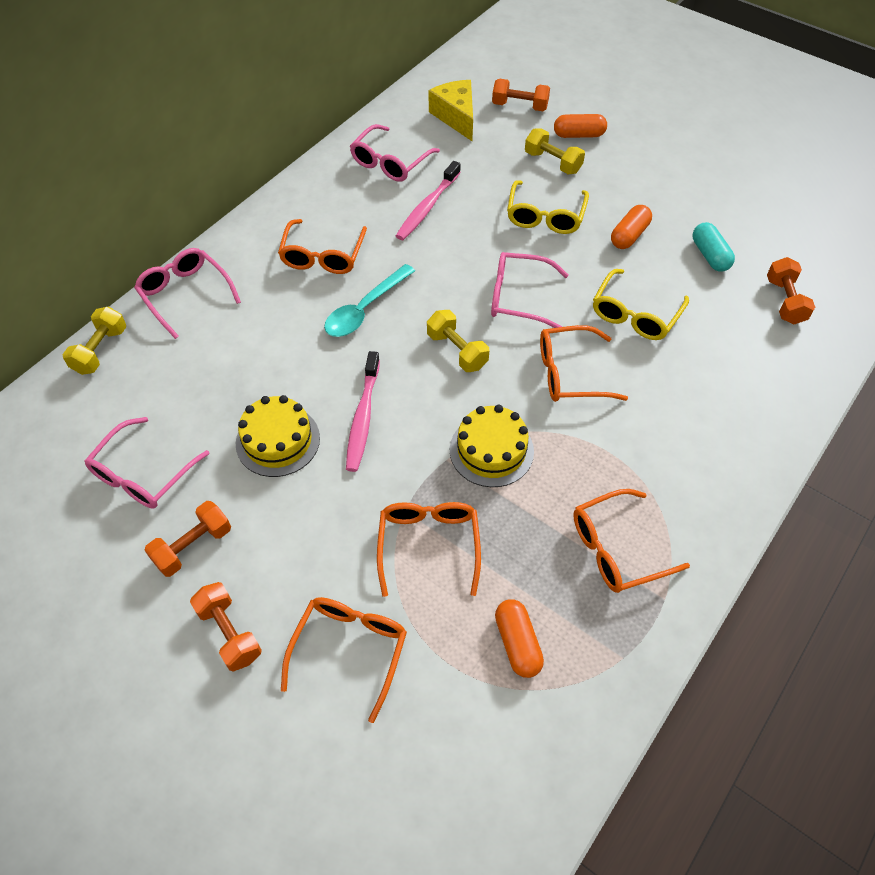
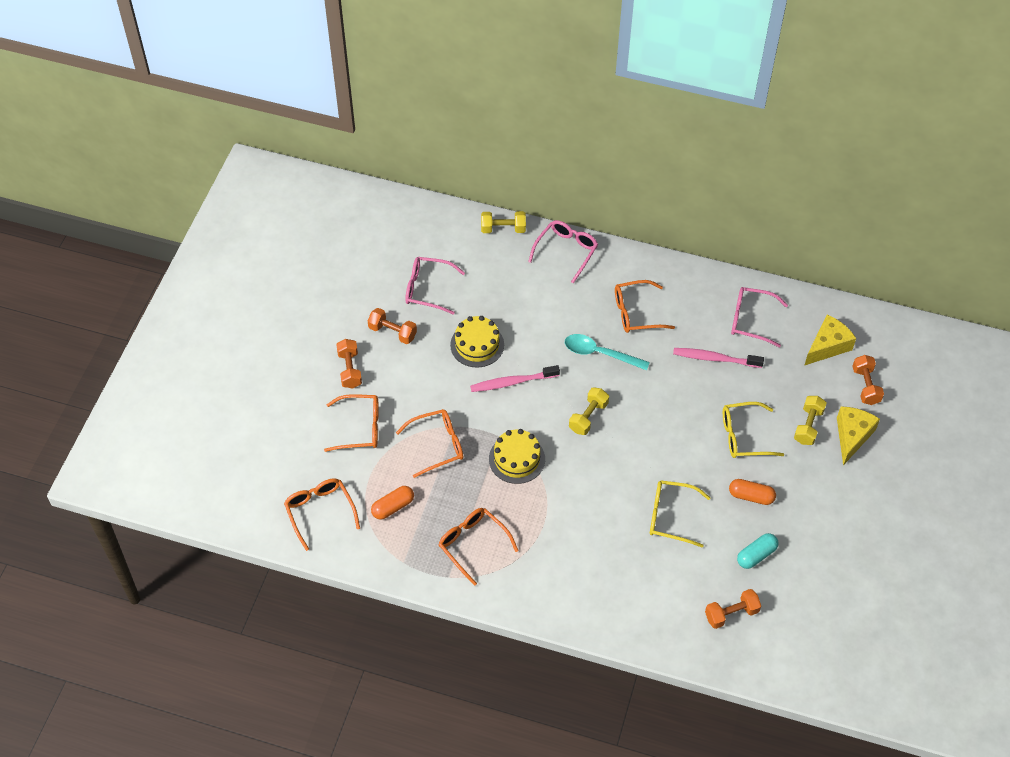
camera: 70 degrees right, 0 degrees up
(229, 633) = (350, 369): orange dumbbell -> orange dumbbell turned 45 degrees counterclockwise
(518, 297) = (653, 440): pink glasses -> none
(570, 373) = (598, 488): orange glasses -> orange glasses (320, 512)
(579, 135) = (852, 436): orange capsule -> yellow cheese

